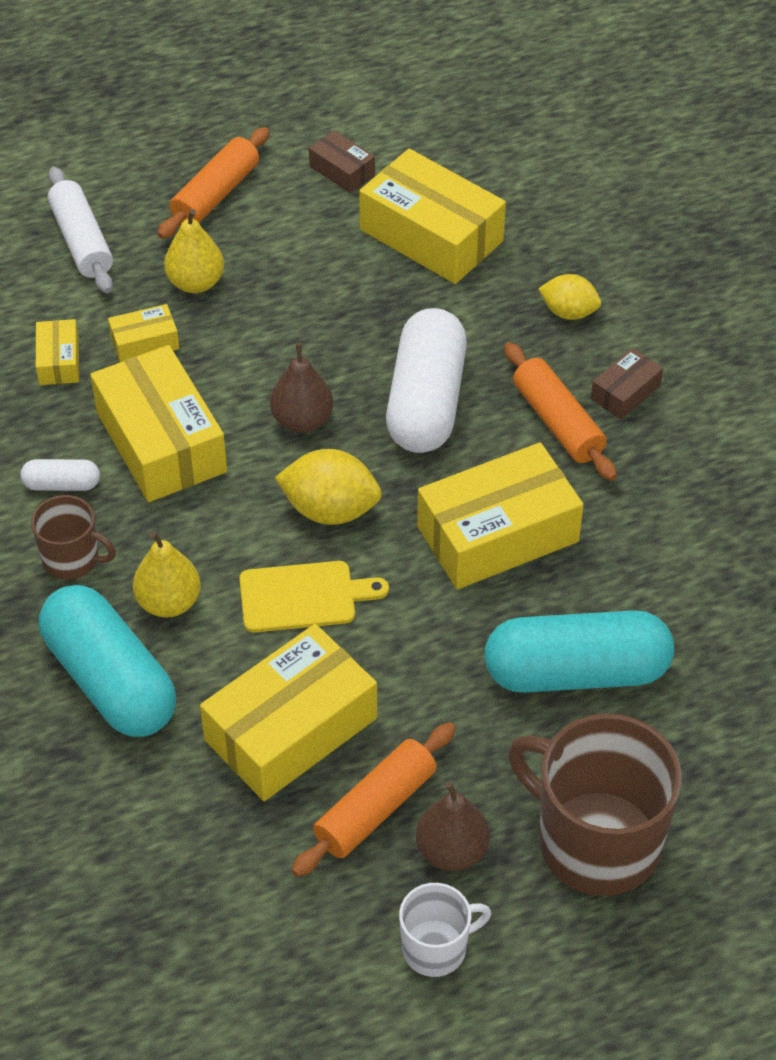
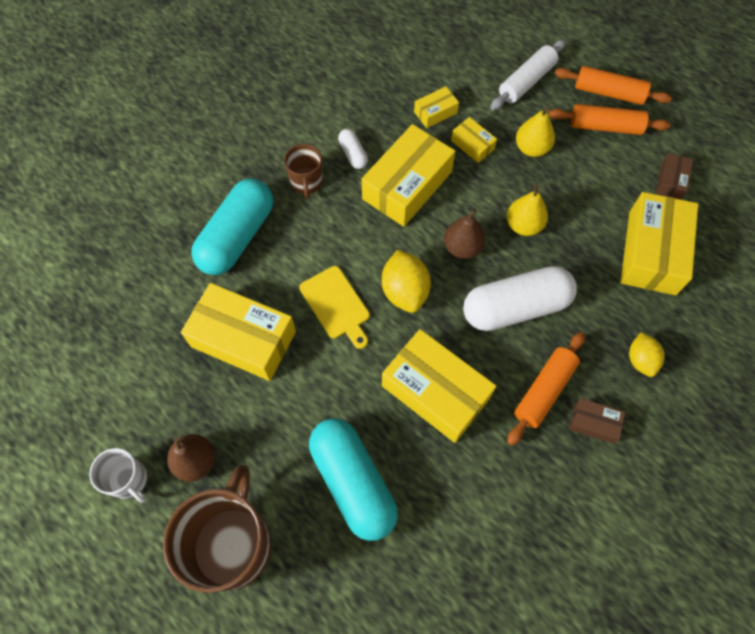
camera: 65 degrees right, 15 degrees up
(169, 602) = (300, 240): yellow pear -> yellow pear (523, 225)
(375, 809) = (208, 407): orange rolling pin -> orange rolling pin (608, 93)

